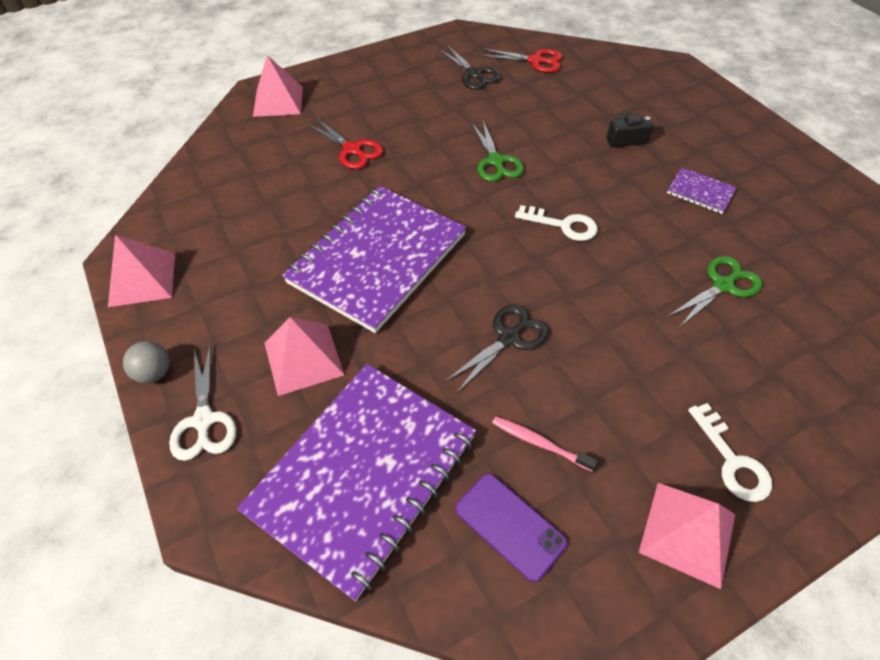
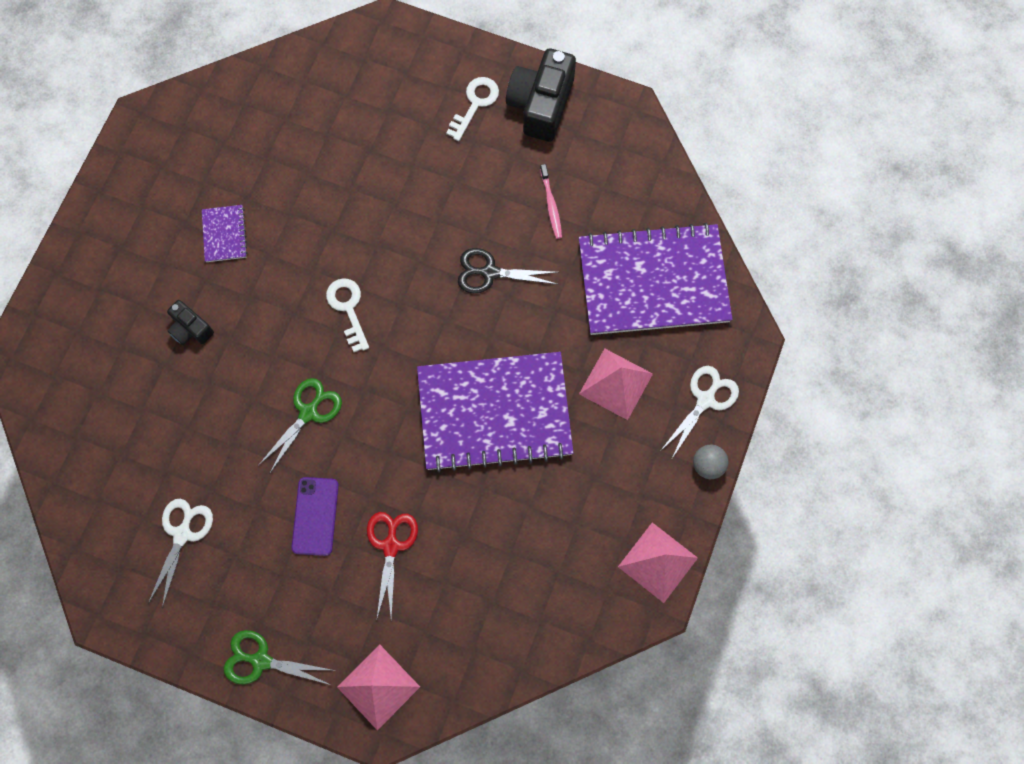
camera: 130 degrees left, 20 degrees up
(474, 74) = (182, 534): black scissors -> white scissors
(510, 525) = (613, 188): purple phone -> purple phone (315, 516)
(535, 61) = (110, 492): red scissors -> none
(687, 533) = (541, 104): pink pyramid -> black camera
(723, 285) = (327, 171): green scissors -> green scissors (261, 660)

